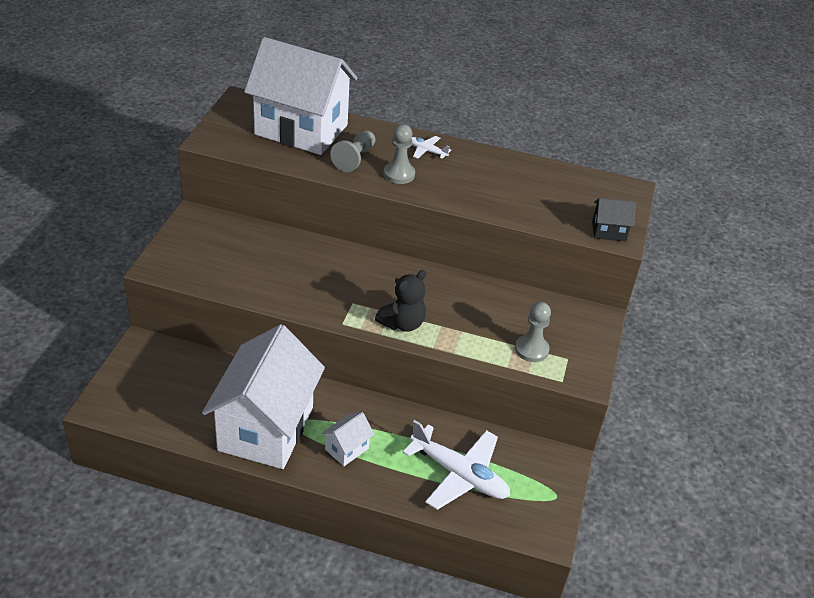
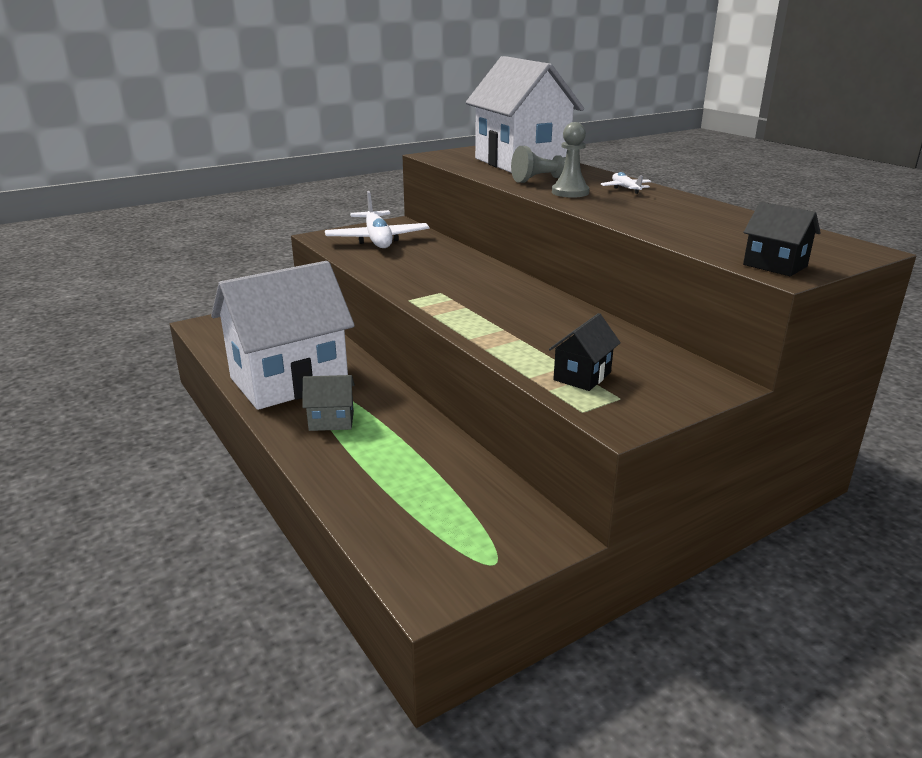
camera: 45 degrees right, 15 degrees down
(347, 449) = (331, 421): white house -> grey house
(402, 323) = (466, 316): black teddy bear -> none
(459, 475) = (408, 488): white plane -> white plane (377, 239)
(531, 349) = (582, 376): grey pawn -> black house

